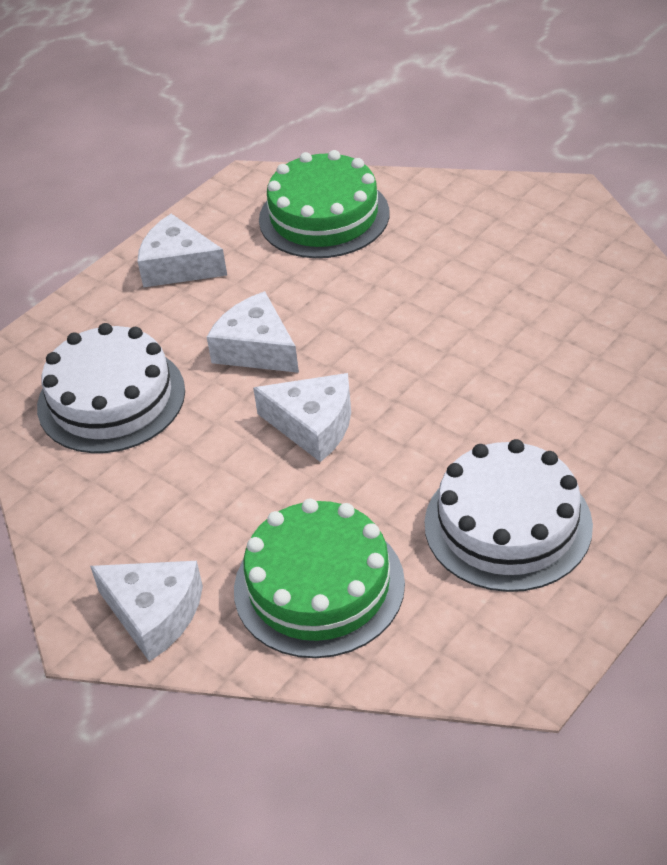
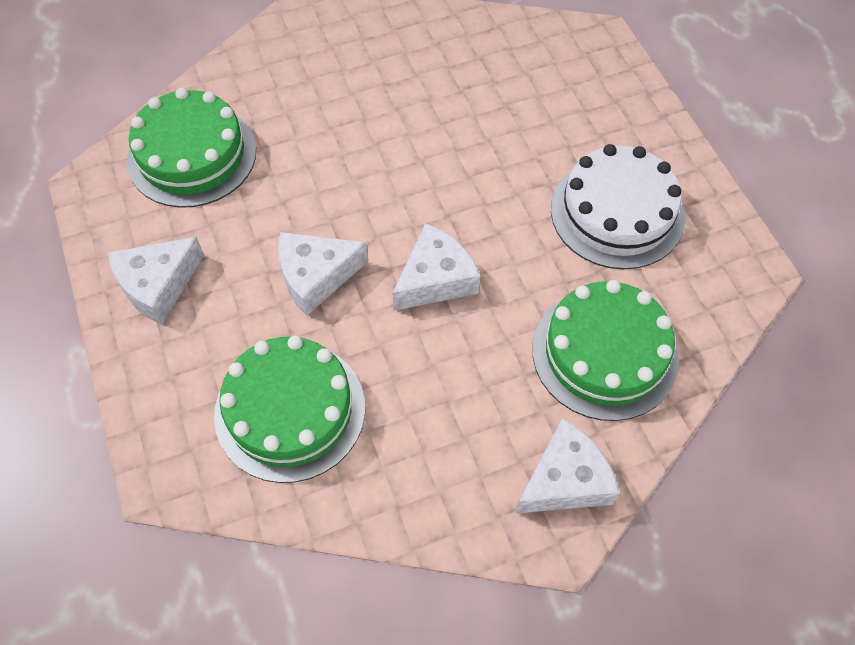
camera: 65 degrees left, 15 degrees up
(111, 398) = (290, 410): white cake -> green cake

